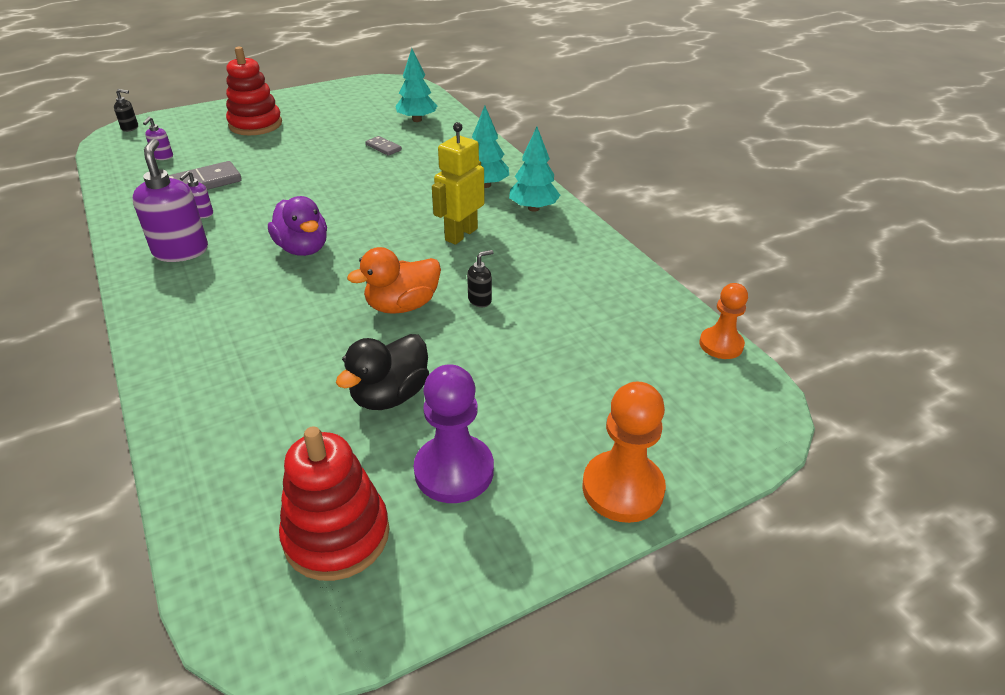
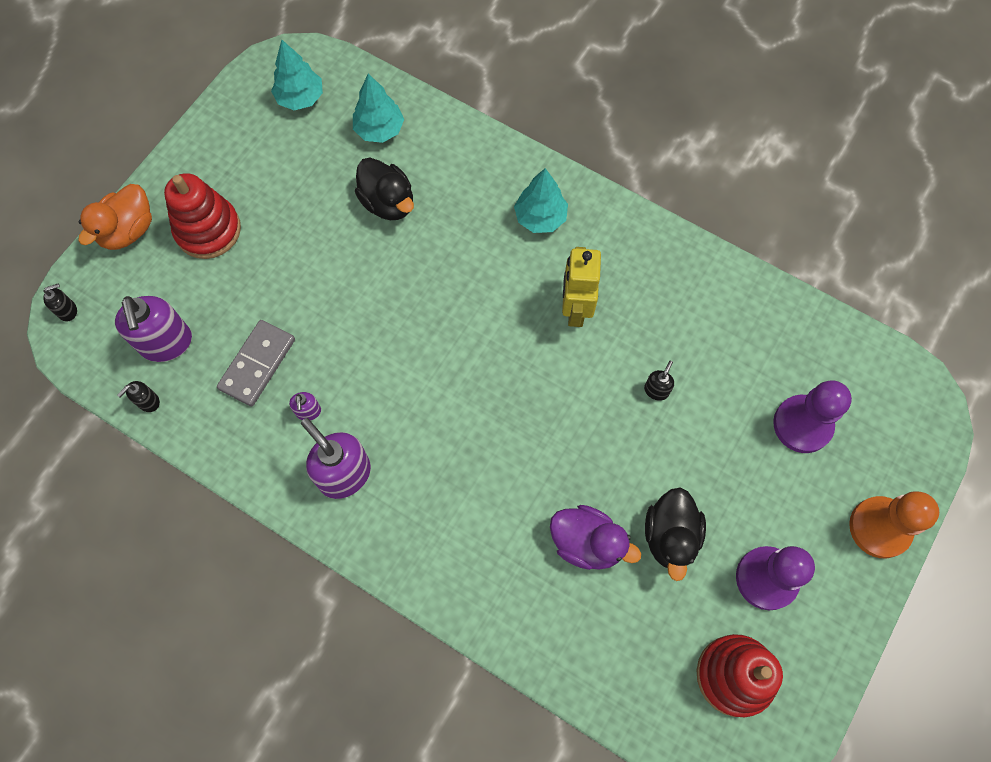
camera: 30 degrees left, 30 degrees up
(114, 175) = (148, 402): none -> black soap dispenser
(163, 157) = (166, 343): purple soap dispenser -> purple soap dispenser, size x2.13
(303, 248) = (452, 407): purple duck -> purple duck (587, 543)
(383, 147) = (388, 202): grey domino -> black duck
(402, 306) = (600, 433): orange duck -> orange duck (128, 230)
(533, 208) = (610, 233): turquoise tree -> turquoise tree (300, 98)
(602, 374) = (802, 425): none -> purple pawn
(721, 345) = (865, 341): orange pawn -> none

